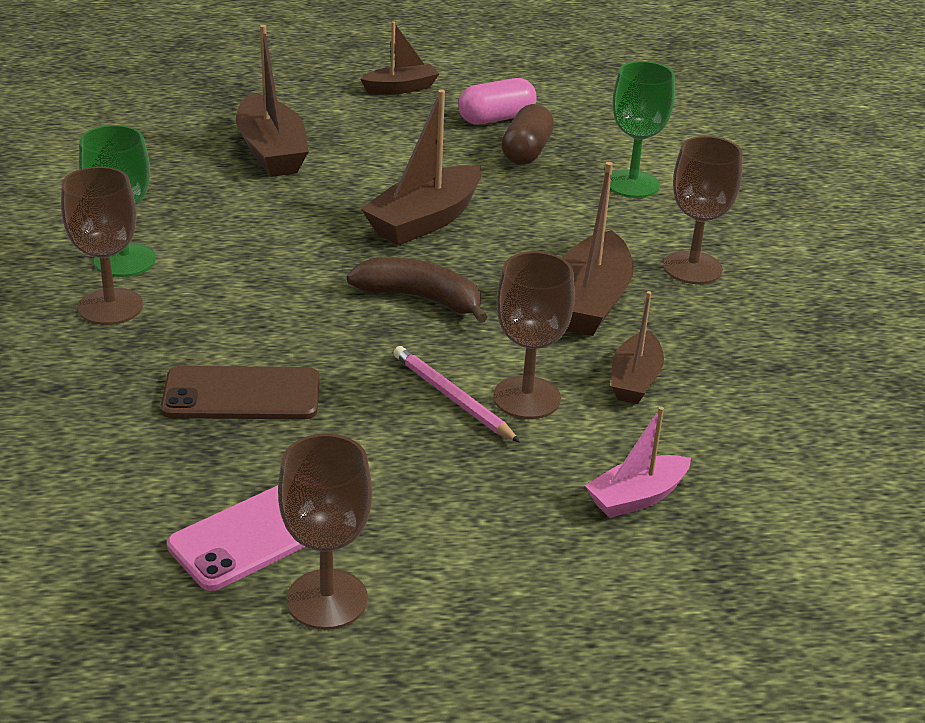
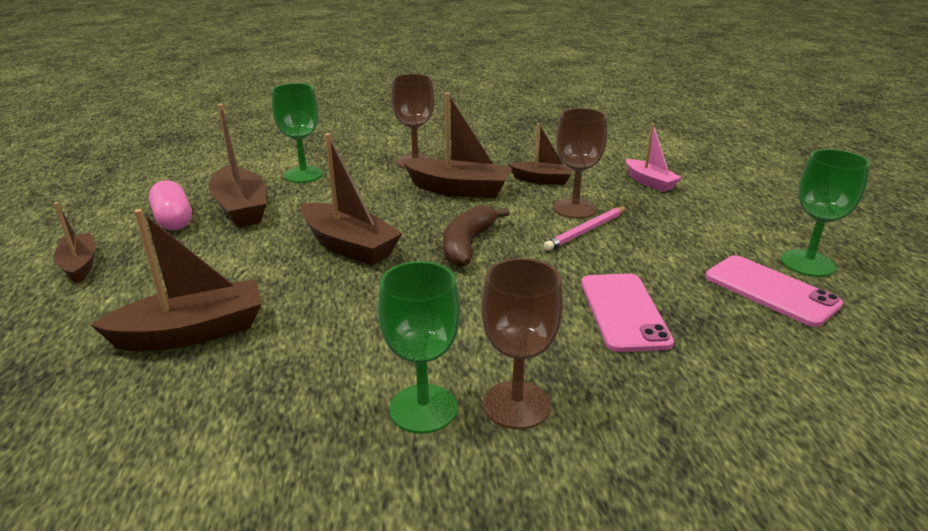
camera: 90 degrees left, 5 degrees down
(241, 394) = (624, 312): brown phone -> pink phone
(327, 599) = (808, 263): brown goblet -> green goblet
(526, 152) = (241, 208): brown capsule -> brown boat

